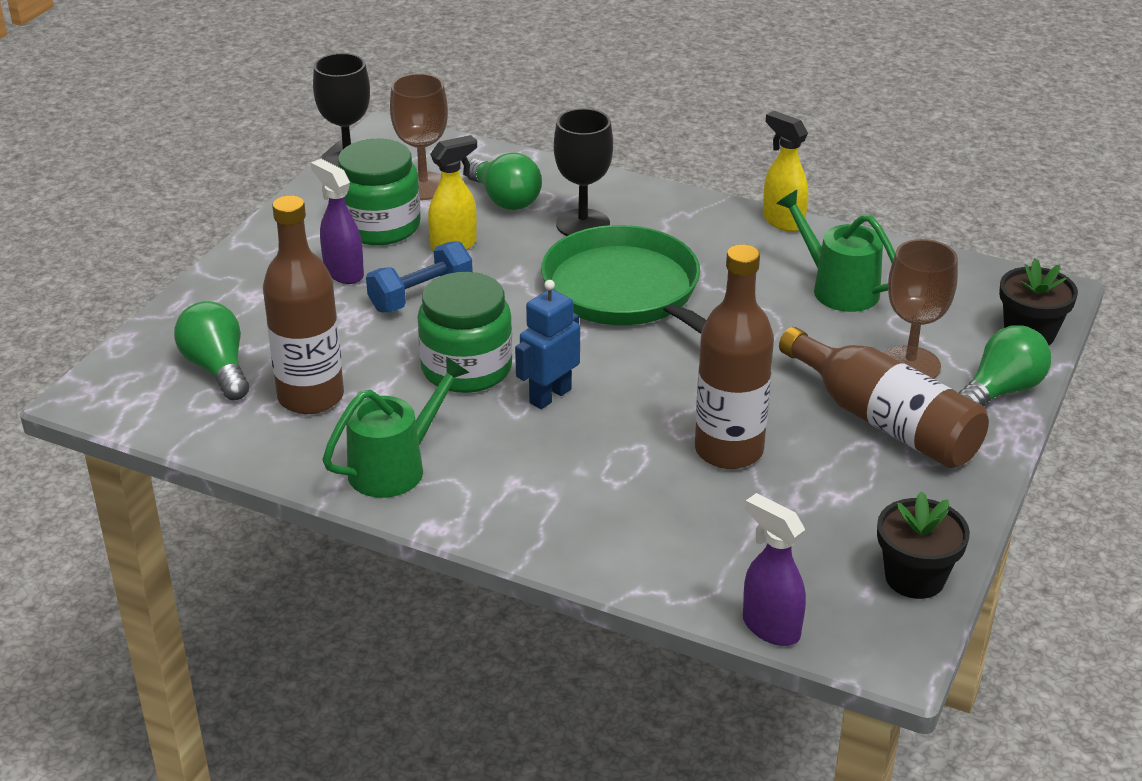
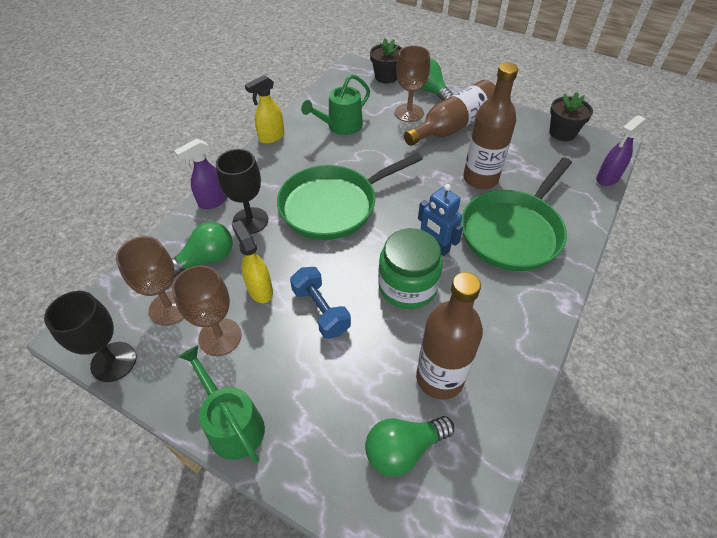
camera: 85 degrees left, 15 degrees up
(343, 272) = (281, 361): purple spray bottle -> purple spray bottle (212, 201)
(380, 226) = (220, 337): green jar -> brown goblet
(395, 467) = (512, 325): green watering can -> green watering can (232, 424)
(593, 482) = (513, 232): none -> green pan

